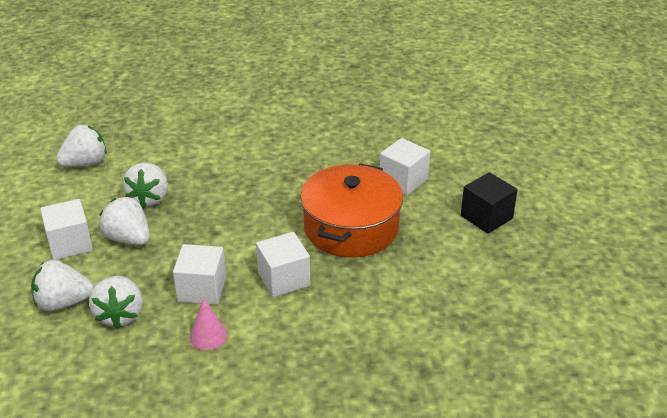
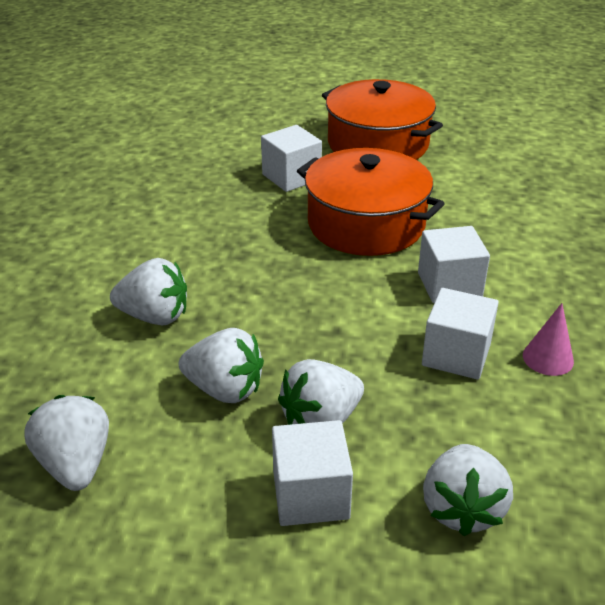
camera: 75 degrees left, 0 degrees up
(120, 315) = (498, 441): white strawberry -> white strawberry (154, 316)
(486, 217) = (378, 144): black cube -> orange pot

